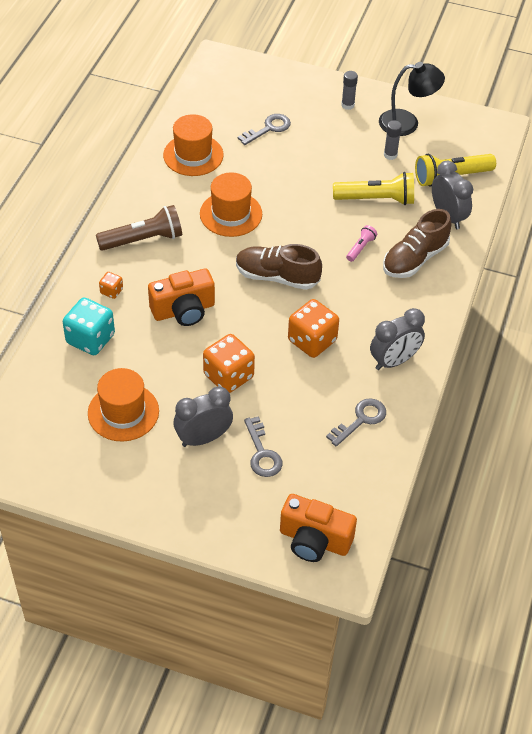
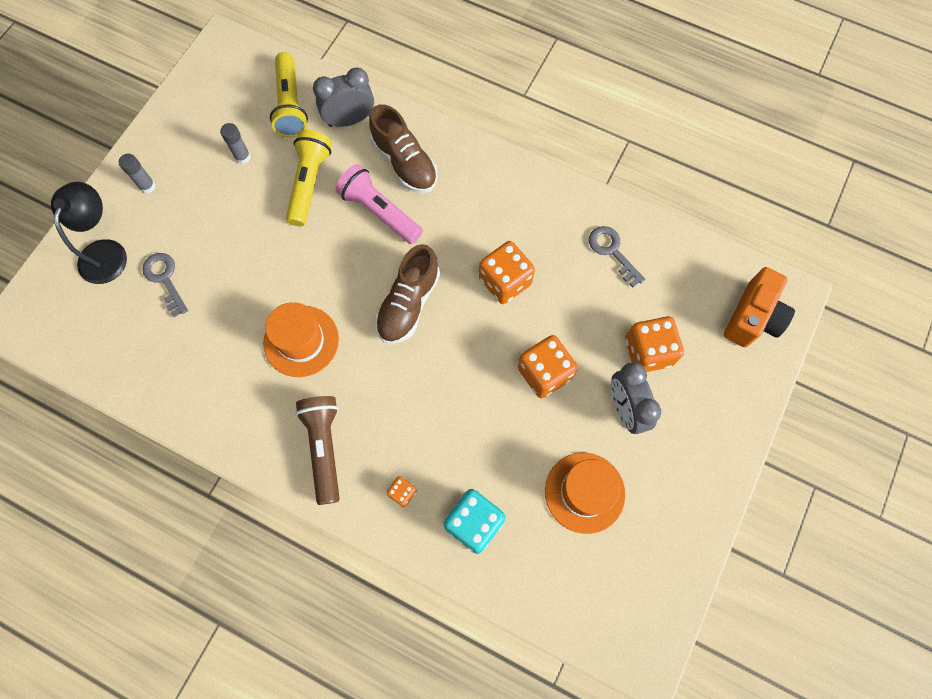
camera: 80 degrees left, 20 degrees up
(183, 310) = (444, 411): orange camera -> none
(193, 155) = (190, 373): orange hat -> none
(262, 453) = (648, 352): grey key -> orange dice
(360, 248) = (379, 212): pink flashlight -> pink flashlight, size x2.00
(394, 361) = (540, 208): grey clock -> none
(407, 123) = (194, 130): black lamp -> black lamp (106, 251)

